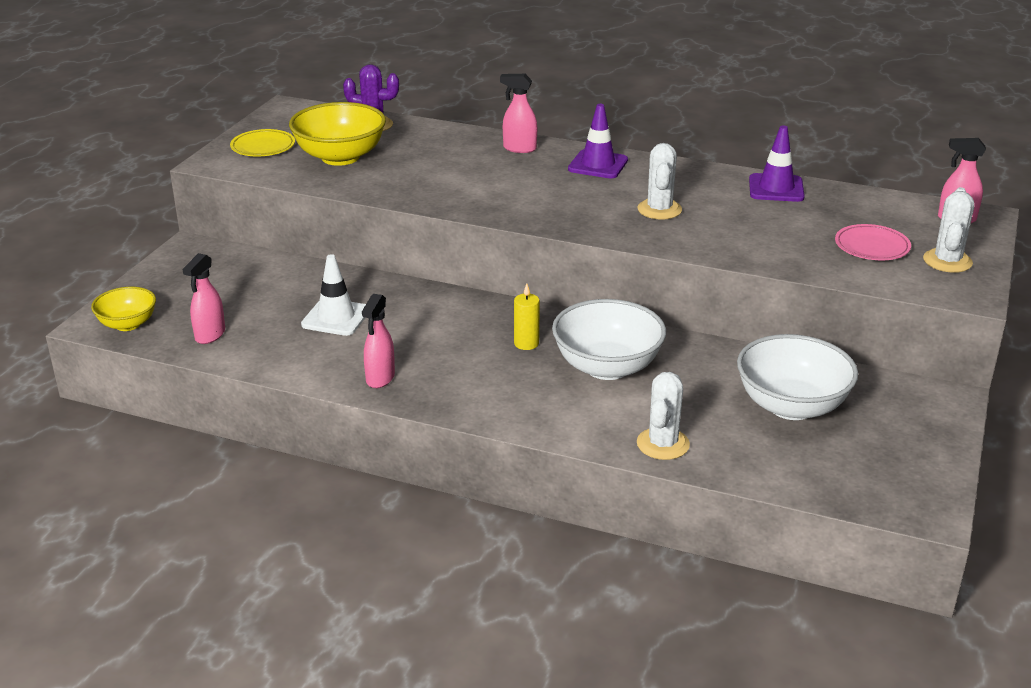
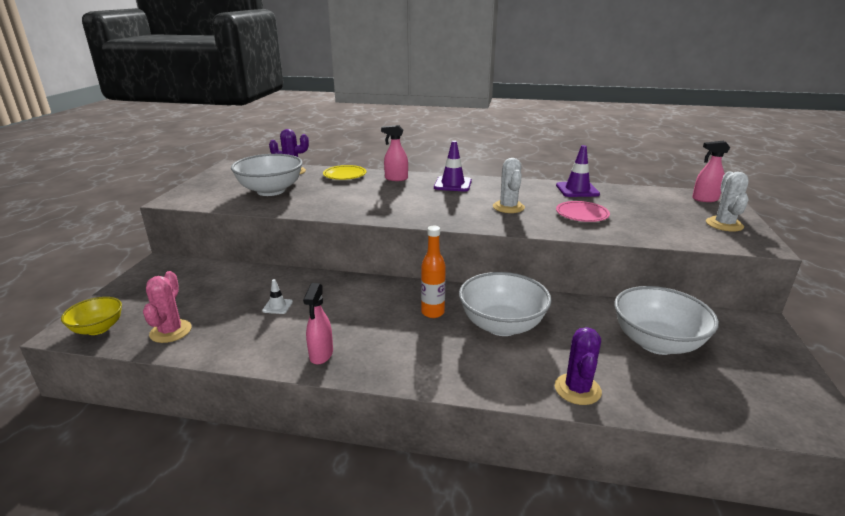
camera: 10 degrees left, 5 degrees down
(210, 335) = (170, 331): pink spray bottle -> pink cactus
(263, 147) = (213, 188): yellow plate -> yellow plate (345, 175)
(336, 317) = (277, 306): white traffic cone -> white traffic cone, size x0.55
(340, 157) = (271, 191): yellow bowl -> white bowl
(526, 343) = (432, 312): yellow candle -> orange bottle
(663, 444) = (577, 389): white cactus -> purple cactus
(872, 247) = (667, 219): pink plate -> pink plate (582, 214)

